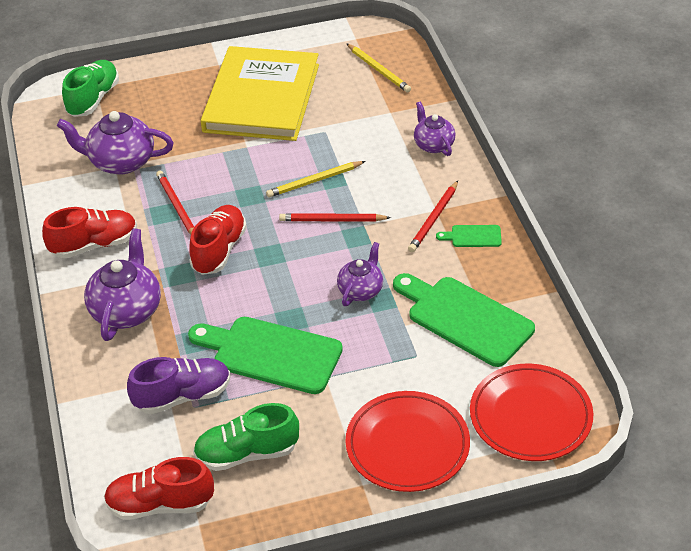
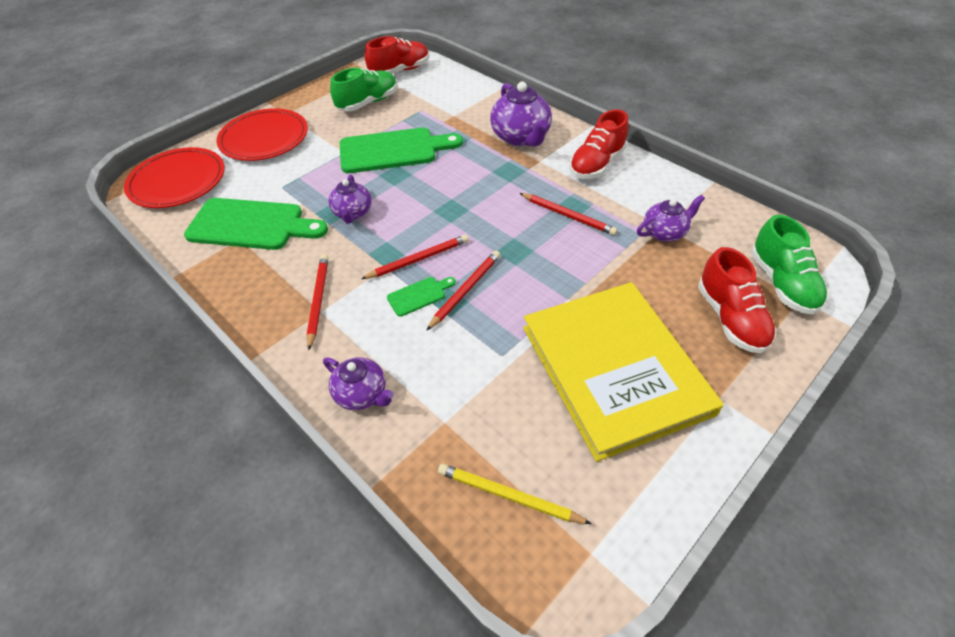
camera: 150 degrees right, 5 degrees up
(121, 162) = (664, 232): purple teapot -> purple teapot, size x0.62
(182, 396) = (433, 112): purple shoe -> none
(219, 250) = (495, 197): red shoe -> red shoe (730, 318)
(314, 181) = (465, 290): yellow pencil -> red pencil
(473, 236) = (269, 298): green cutting board -> green cutting board (419, 295)

